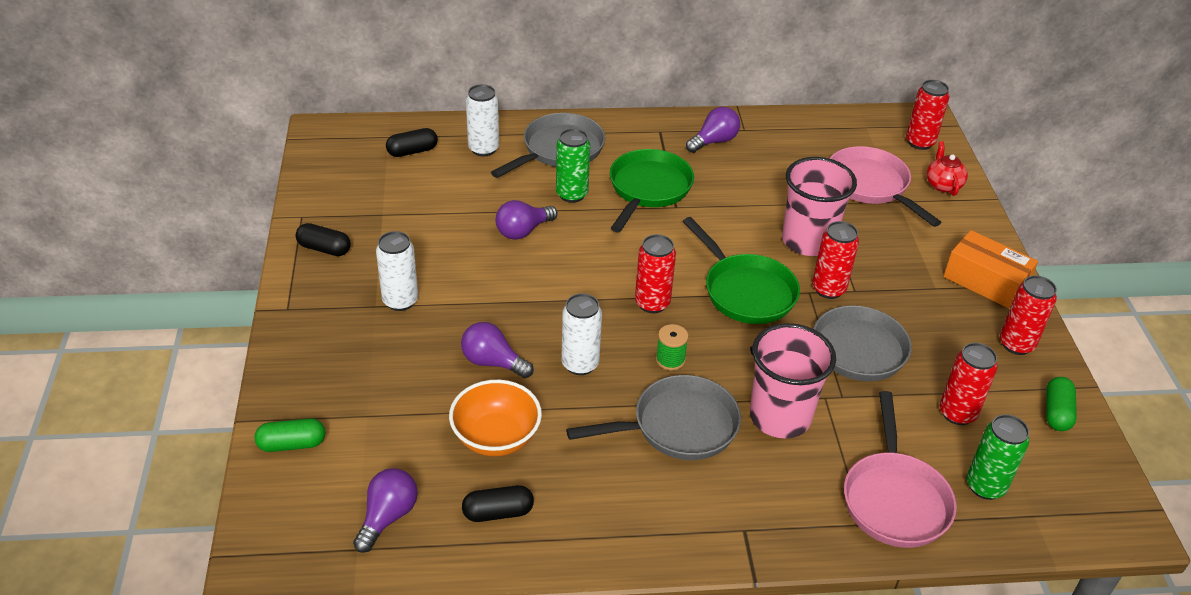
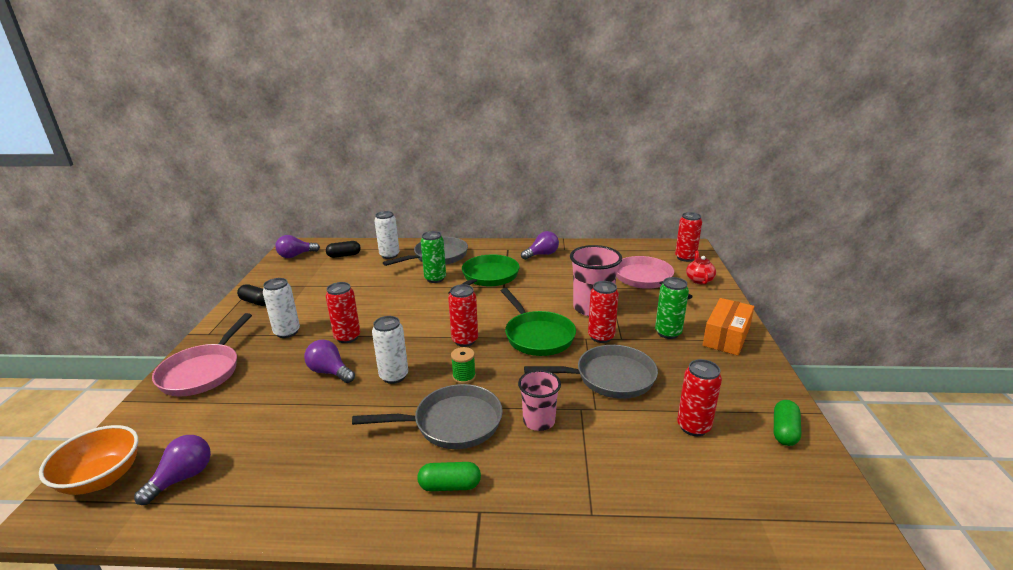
camera: 10 degrees right, 15 degrees down
(292, 444) = (148, 419): green capsule -> green capsule (450, 486)
(496, 437) = (304, 423): orange bowl -> orange bowl (102, 478)
(498, 512) = (273, 480): black capsule -> none
(523, 231) = (393, 297): purple light bulb -> purple light bulb (296, 255)
(780, 417) = (539, 421): pink cup -> pink cup, size x0.62
(894, 499) = (625, 494): pink pan -> pink pan (203, 372)
(985, 281) = (726, 336): orange box -> orange box turned 75 degrees clockwise
(985, 486) = (713, 489): green can -> green can (668, 333)
(1016, 344) = (749, 379): red can -> red can (347, 337)

